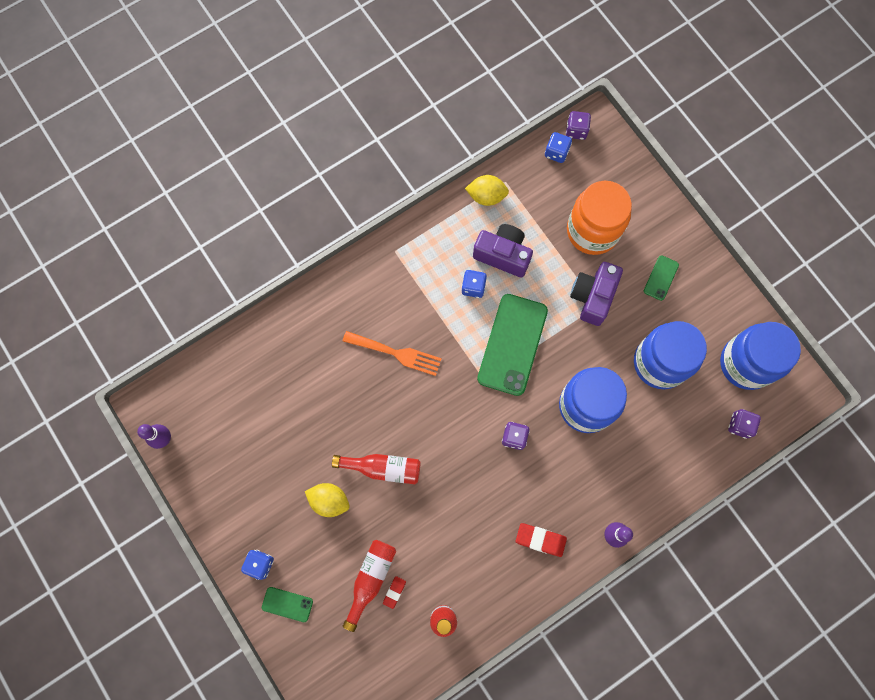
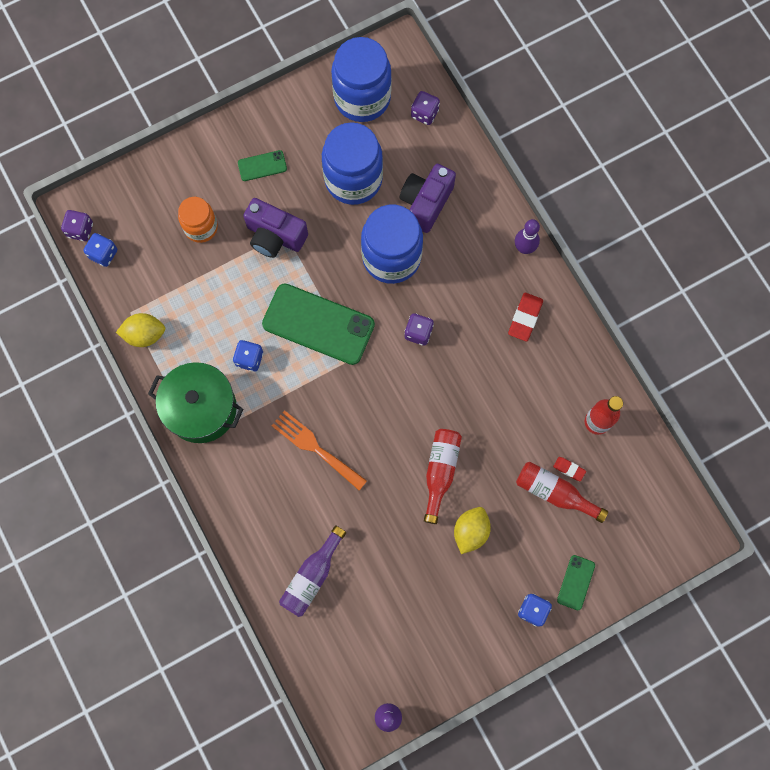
camera: 85 degrees left, 0 degrees up
(282, 362) = (312, 576): none -> purple bottle
(396, 353) = (315, 448): orange fork -> orange fork turned 75 degrees counterclockwise
(424, 251) = (201, 408): none -> green pot
(486, 196) = (145, 334): yellow lemon -> yellow lemon turned 75 degrees clockwise
(503, 255) = (216, 324): purple camera -> purple camera (426, 203)
(592, 231) = (201, 227): orange jar -> orange jar, size x0.58
(661, 278) = (262, 166): green phone -> green phone turned 45 degrees counterclockwise

